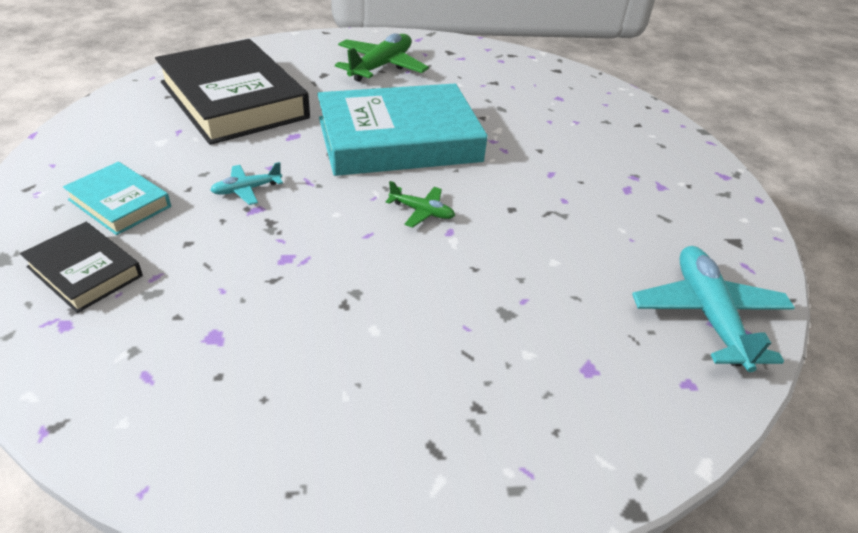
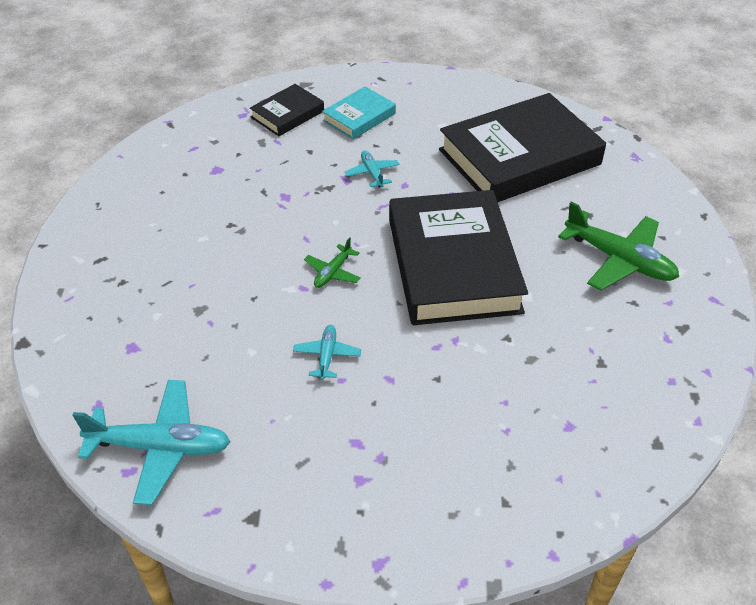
camera: 100 degrees right, 5 degrees up
(398, 140) = (453, 265): turquoise book -> black book
(539, 210) = (327, 355): none -> turquoise plane

